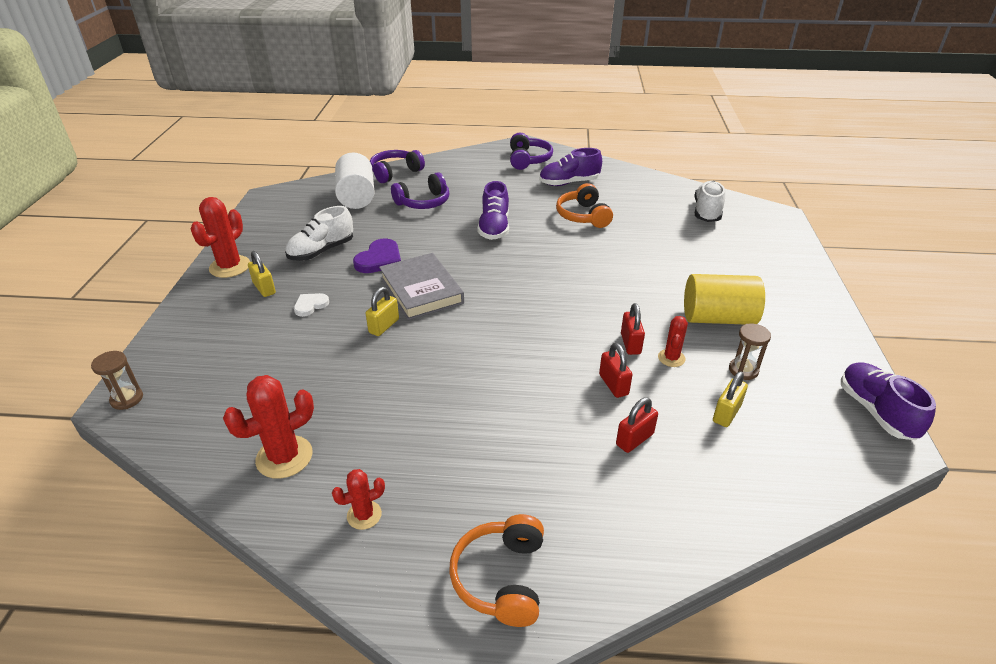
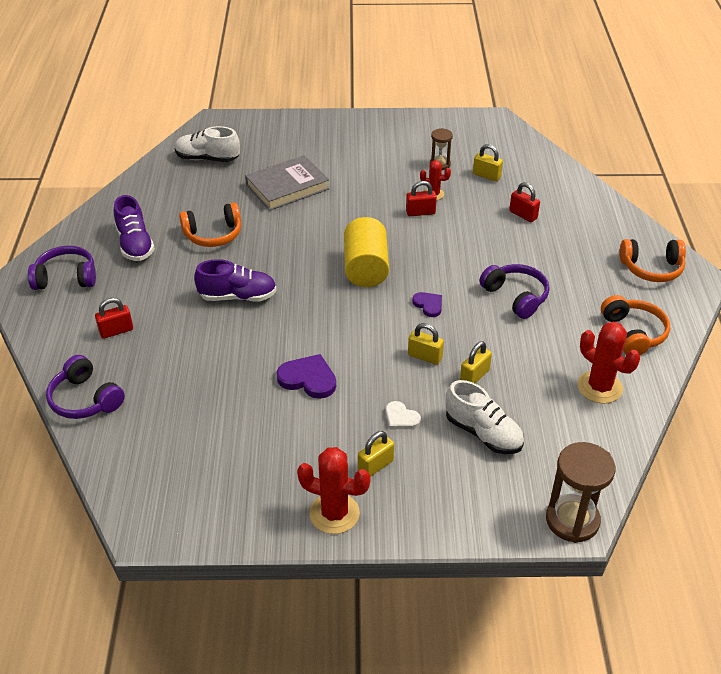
camera: 95 degrees left, 5 degrees up
(127, 399) = (572, 520): brown hourglass -> brown hourglass, size x1.77
(321, 251) = (293, 433): white shoe -> white shoe (483, 433)
(344, 357) = (474, 376): none -> yellow padlock
(356, 197) = (155, 427): white cylinder -> none
(364, 515) = (633, 333): red cactus -> orange headphones
(421, 290) = (362, 338): grey book -> grey book (287, 187)
(423, 202) = (175, 360): purple headphones -> purple headphones (516, 297)
(461, 335) = (428, 305): none -> purple heart
(613, 385) = (470, 222): red padlock -> red padlock (116, 331)
(718, 318) = (379, 169): yellow cylinder -> yellow cylinder (365, 268)
(876, 411) = (467, 120): purple shoe -> none

